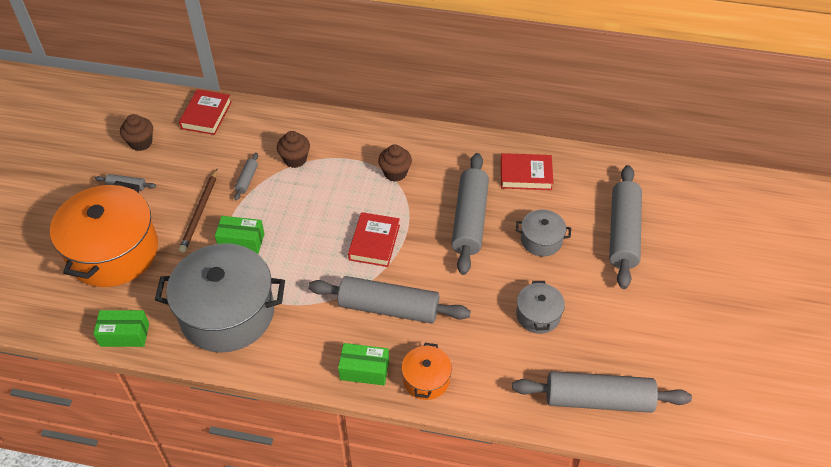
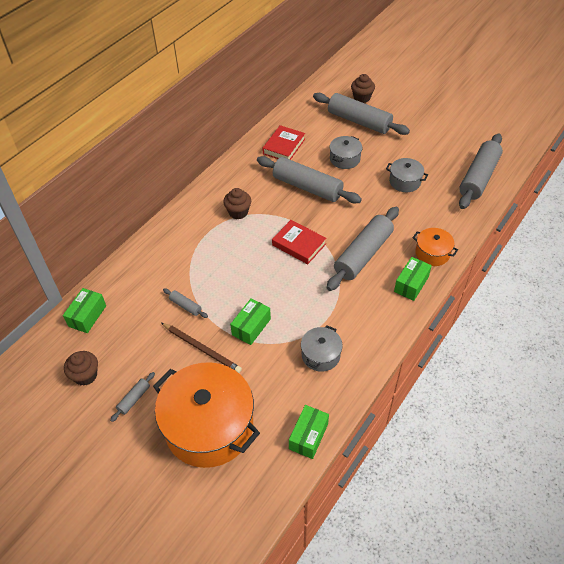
camera: 65 degrees left, 0 degrees up
(206, 115) = (87, 316): red book -> green box
(227, 313) = (320, 355): grey pot -> grey pot, size x0.47
(295, 159) = (184, 268): brown cupcake -> brown cupcake (361, 98)

